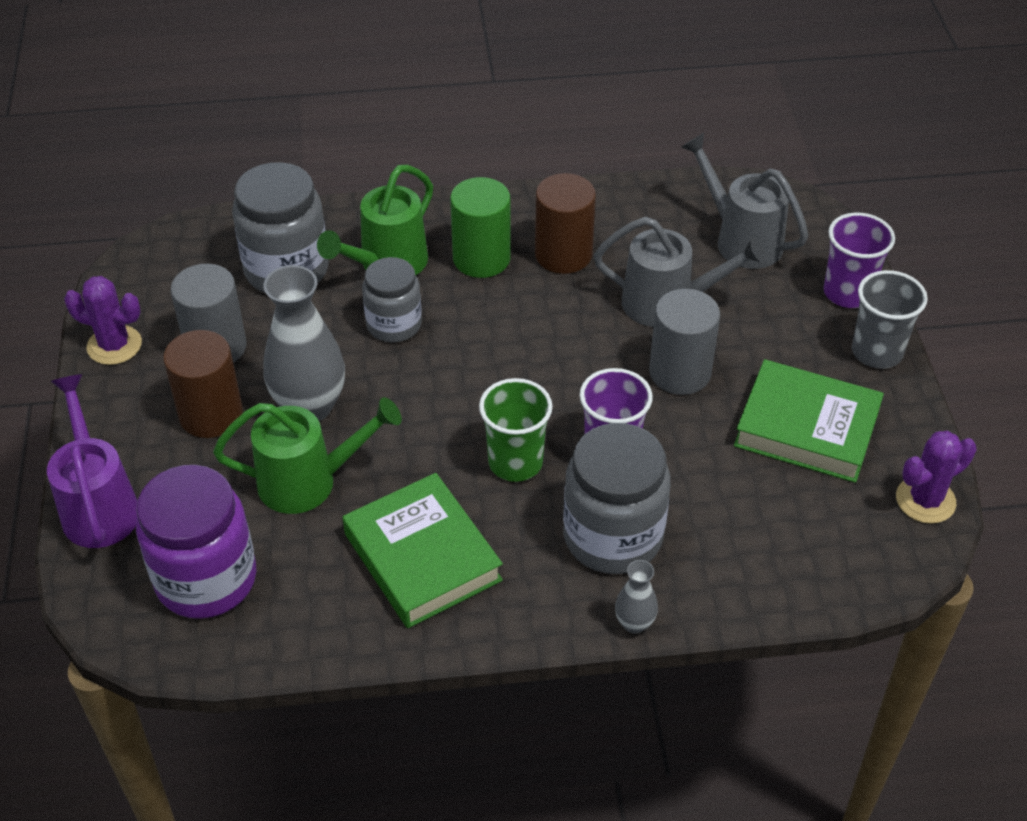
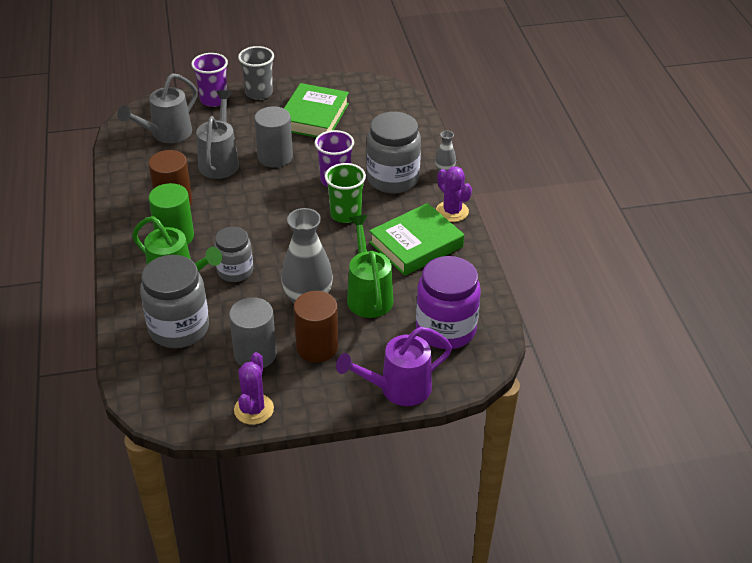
camera: 95 degrees left, 5 degrees down
(925, 500) = (357, 85): purple cactus -> purple cactus (452, 211)

